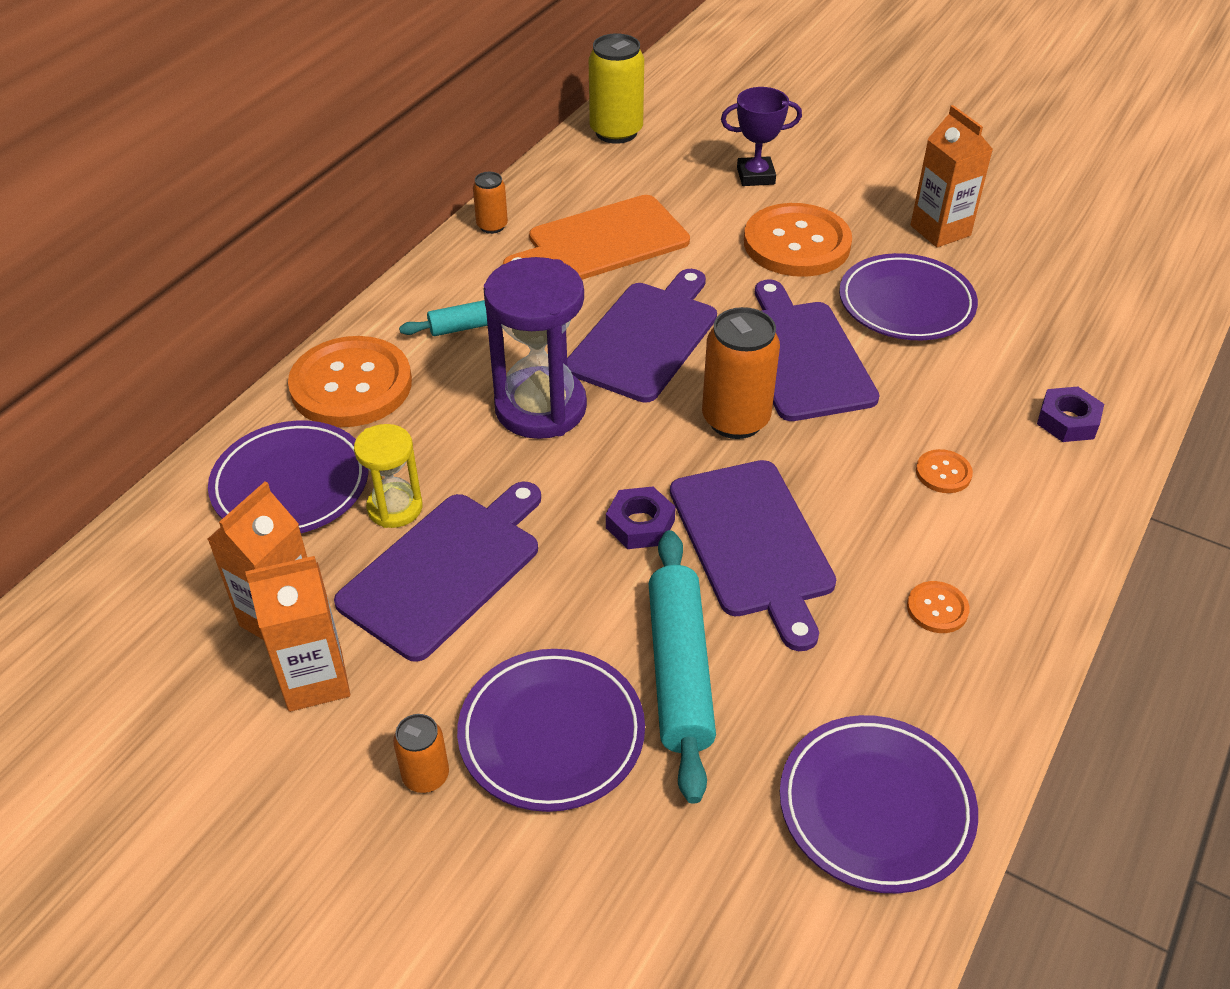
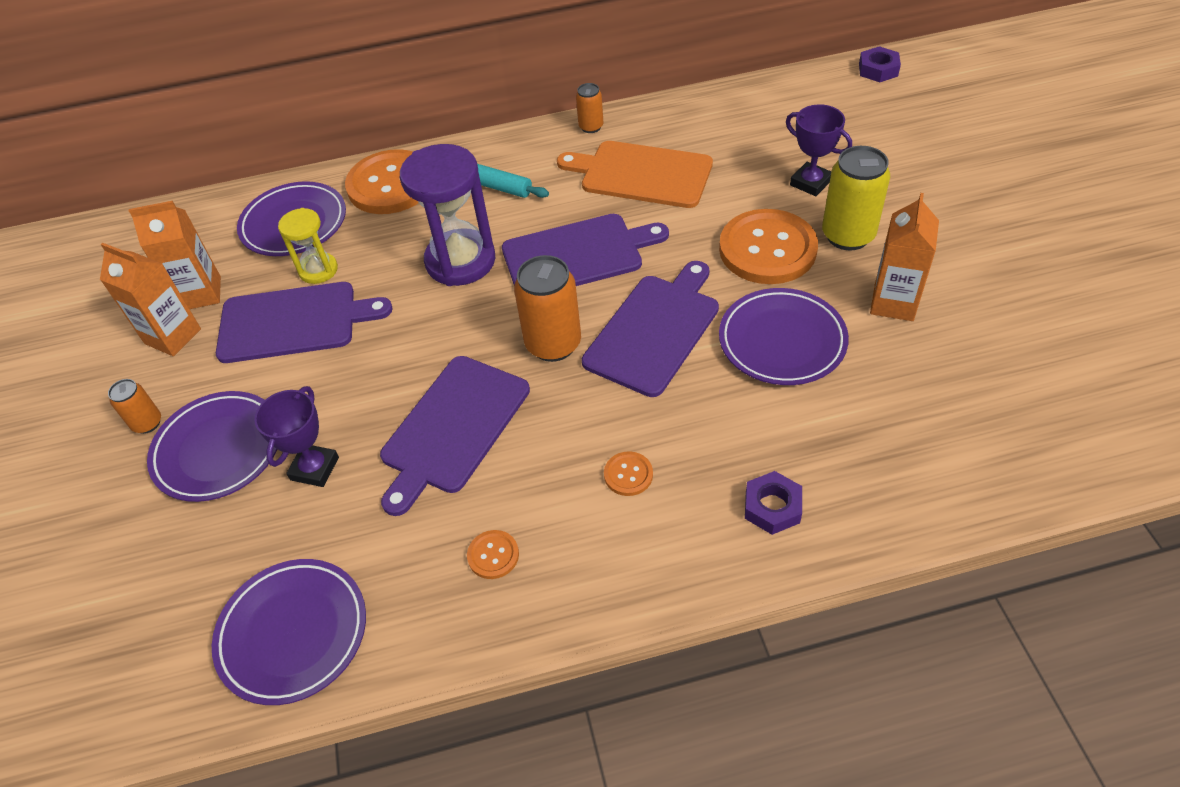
camera: 50 degrees right, 5 degrees up
(616, 132) = (758, 100): yellow can -> yellow can (848, 235)
(640, 524) = (413, 369): purple nut -> purple nut (878, 70)
(679, 671) = (315, 468): turquoise rolling pin -> purple trophy

